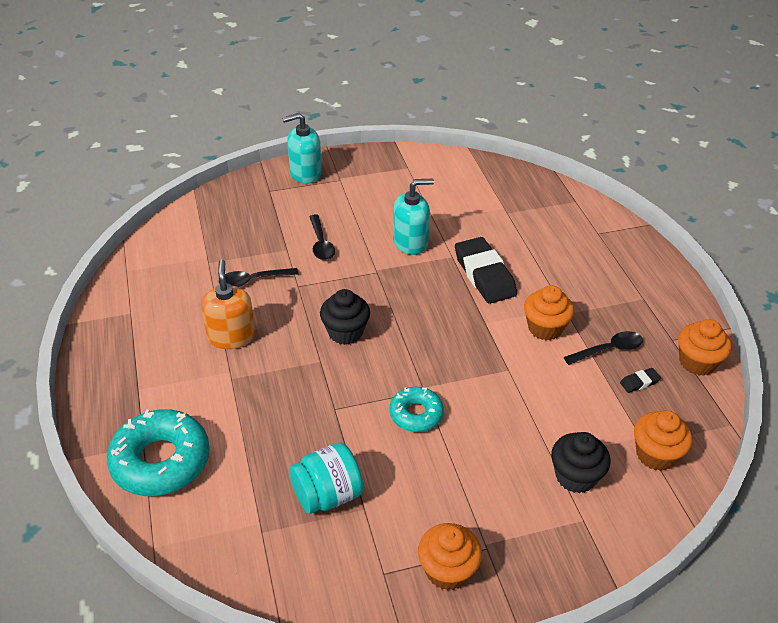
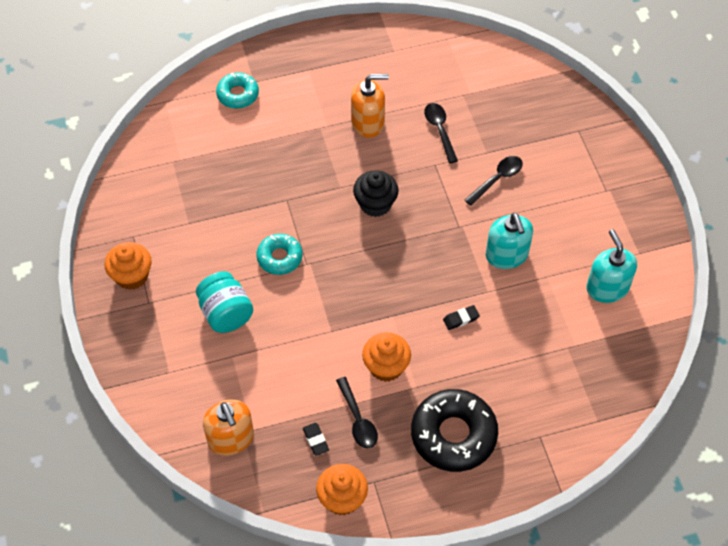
camera: 90 degrees right, 15 degrees up
(161, 461) = (238, 94): turquoise donut -> turquoise donut, size x0.57
(305, 173) = (613, 159): turquoise soap dispenser -> turquoise soap dispenser (607, 287)
(321, 244) = (497, 179): black spoon -> black spoon turned 150 degrees clockwise
(327, 495) = (202, 199): turquoise jar -> turquoise jar (226, 313)
(484, 275) = (461, 319): black eraser -> black eraser, size x0.42
(575, 476) = (211, 371): black cupcake -> none
(609, 284) = (453, 435): none -> black donut
(655, 455) = (231, 438): orange cupcake -> orange soap dispenser

